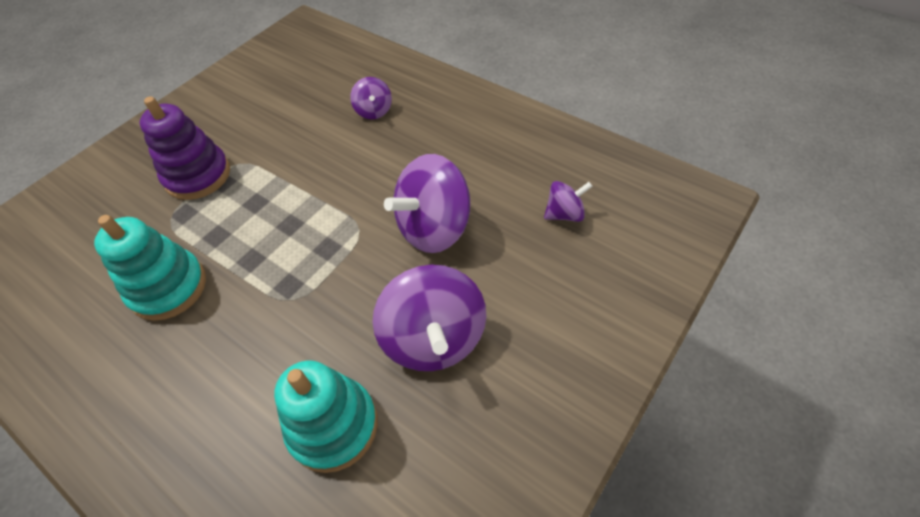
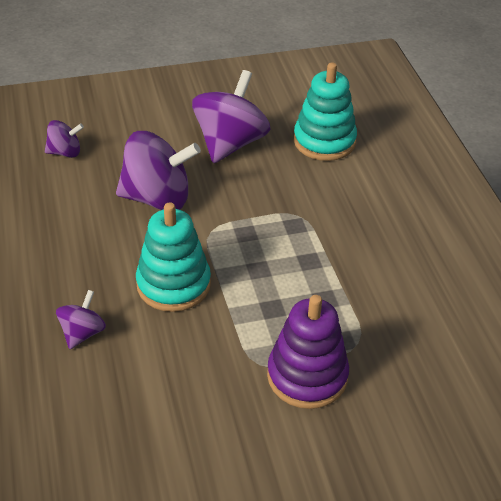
camera: 145 degrees left, 10 degrees down
(168, 287) = (386, 279): turquoise stacking toy -> turquoise stacking toy (173, 284)
(564, 214) = (65, 152): purple spinning top -> purple spinning top turned 150 degrees clockwise

